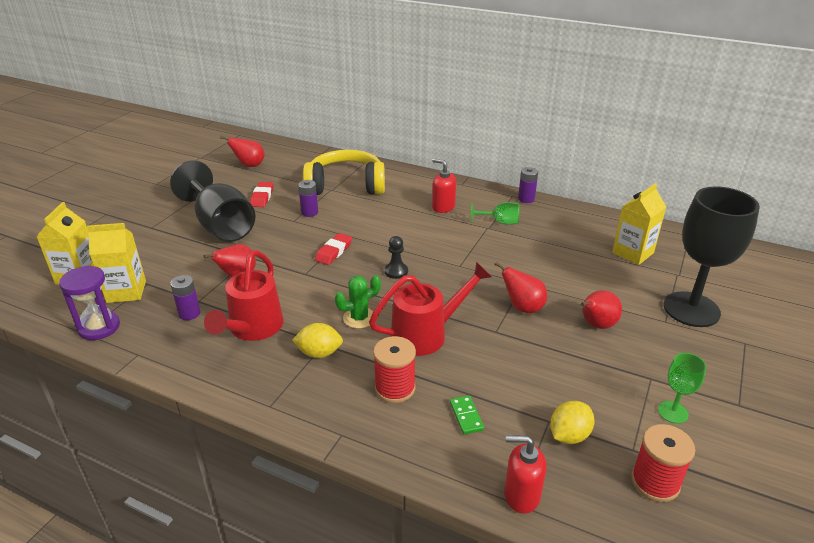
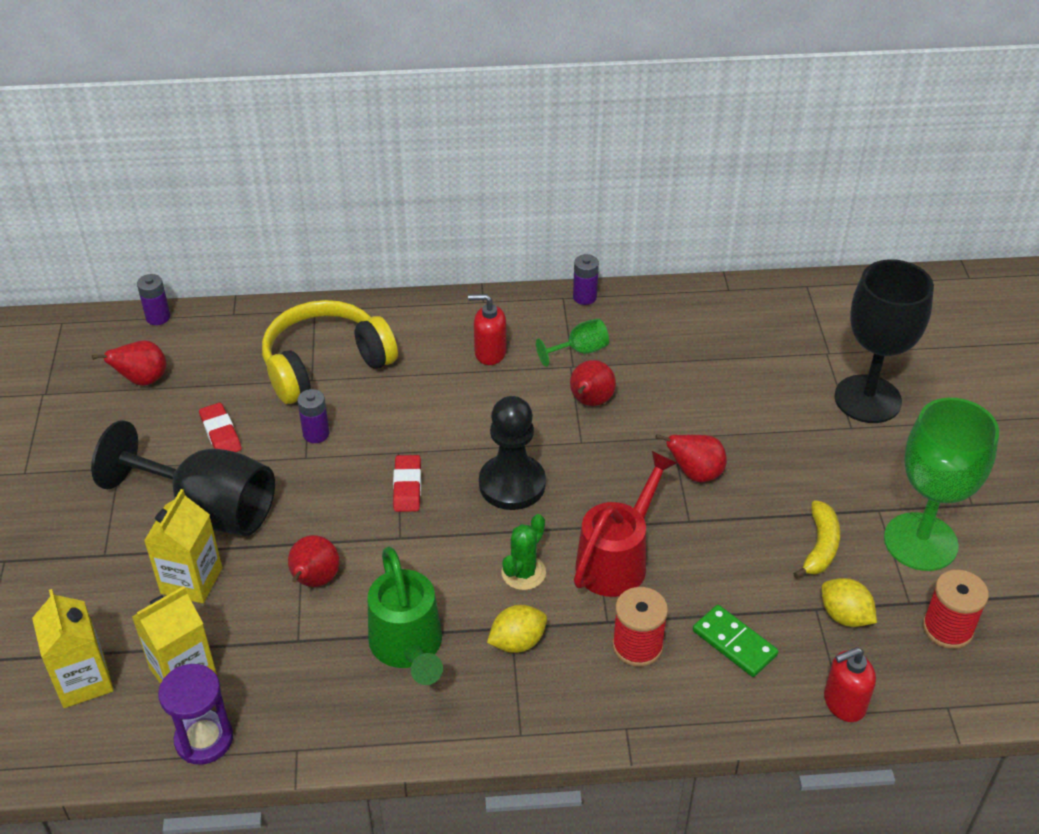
camera: 30 degrees left, 10 degrees up
(189, 313) = (305, 664): purple battery -> purple battery (158, 317)
(253, 329) = (408, 647): red watering can -> green watering can
(396, 271) = (512, 484): black pawn -> black pawn, size x2.02
(466, 416) = (734, 643): green domino -> green domino, size x1.51
(569, 435) = (844, 616): yellow lemon -> yellow lemon turned 60 degrees counterclockwise
(583, 383) = (820, 546): none -> yellow banana
(596, 325) = (787, 464): red pear -> red pear (590, 402)
(632, 253) = (762, 339): yellow carton -> yellow carton (191, 580)
(673, 412) = (920, 542): green goblet -> green goblet, size x2.21

